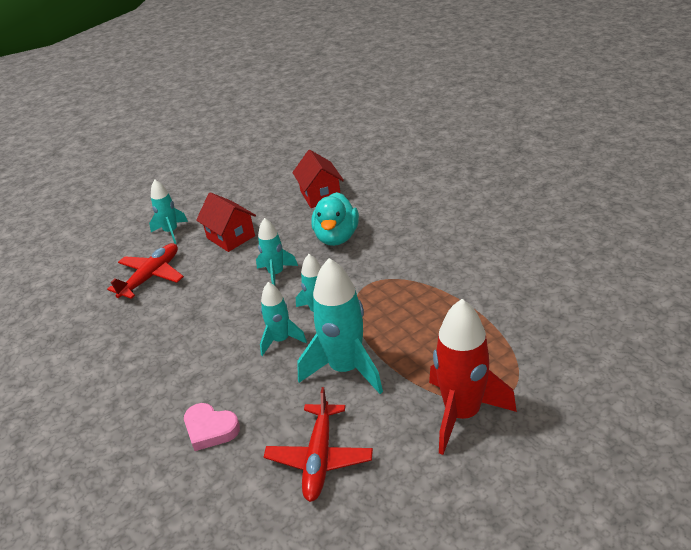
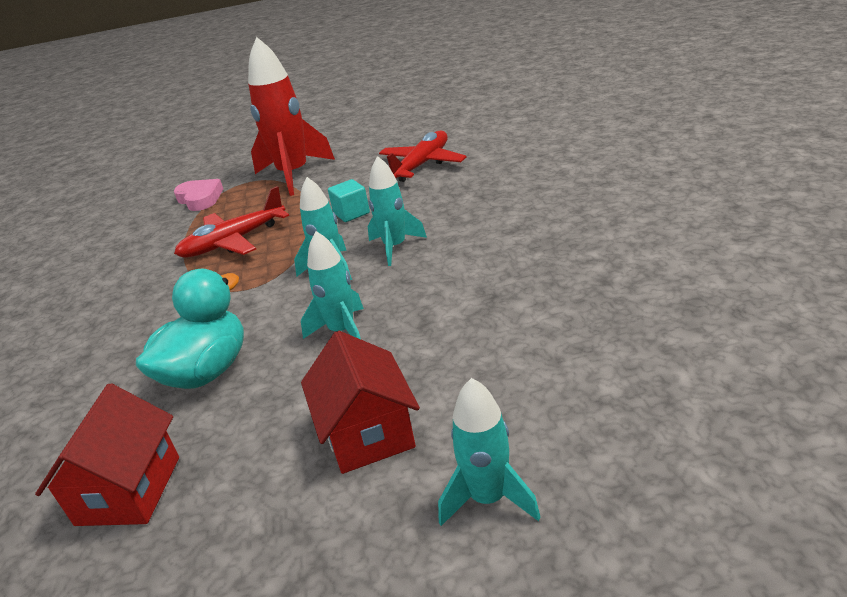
camera: 155 degrees left, 5 degrees down
(151, 276) = (552, 383): red plane -> red plane (234, 241)
(210, 429) = (507, 189): pink heart -> pink heart (200, 199)
(345, 369) = (351, 213): turquoise rocket -> turquoise cube

